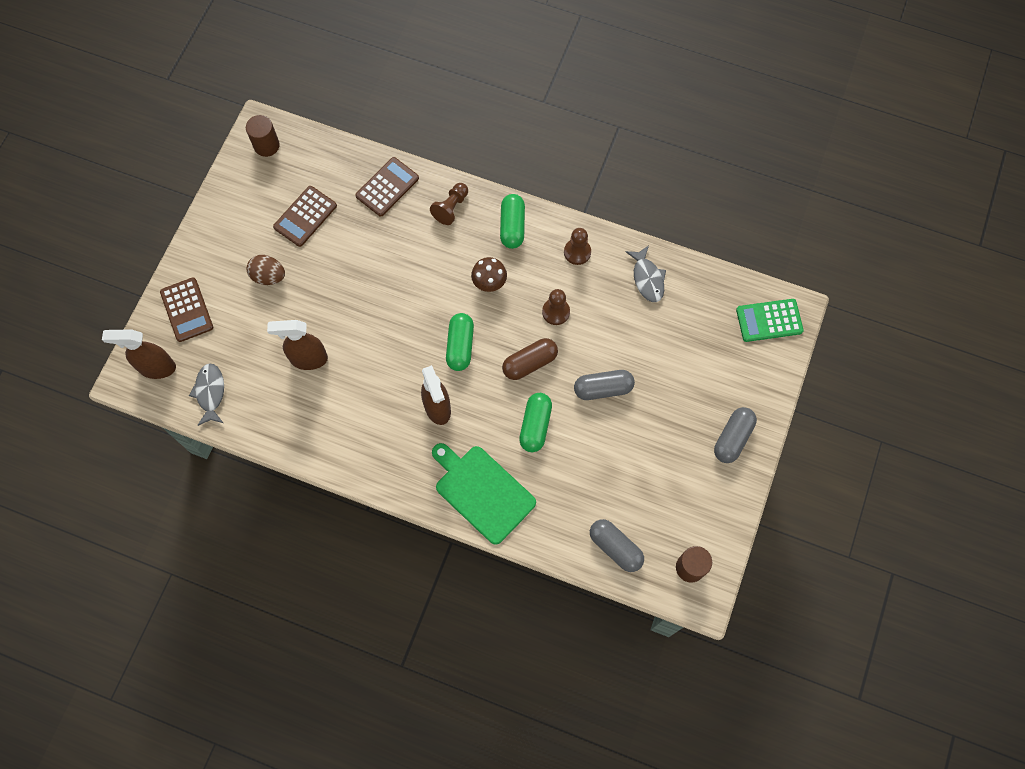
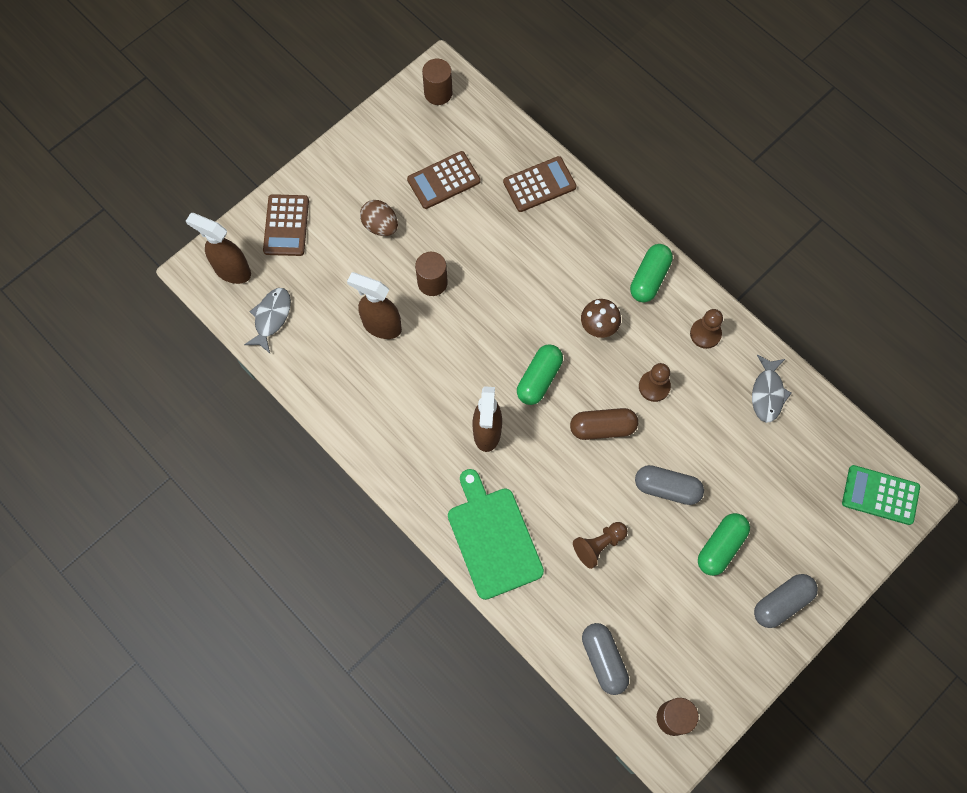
camera: 25 degrees right, 0 degrees up
(335, 305) = (432, 282): none -> brown cylinder
(451, 208) = (595, 233): brown pawn -> brown pawn (599, 545)
(535, 425) = (578, 495): green capsule -> green capsule (720, 547)

